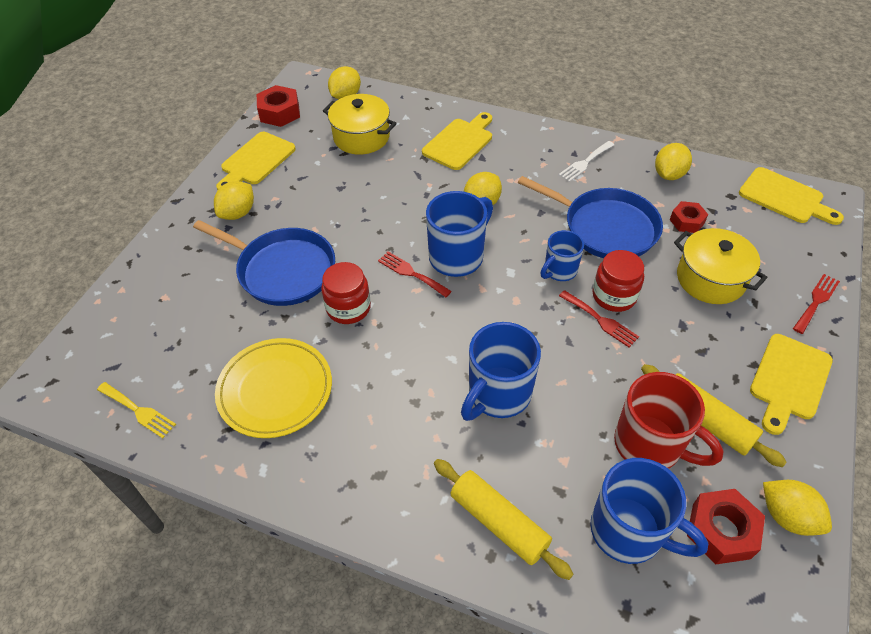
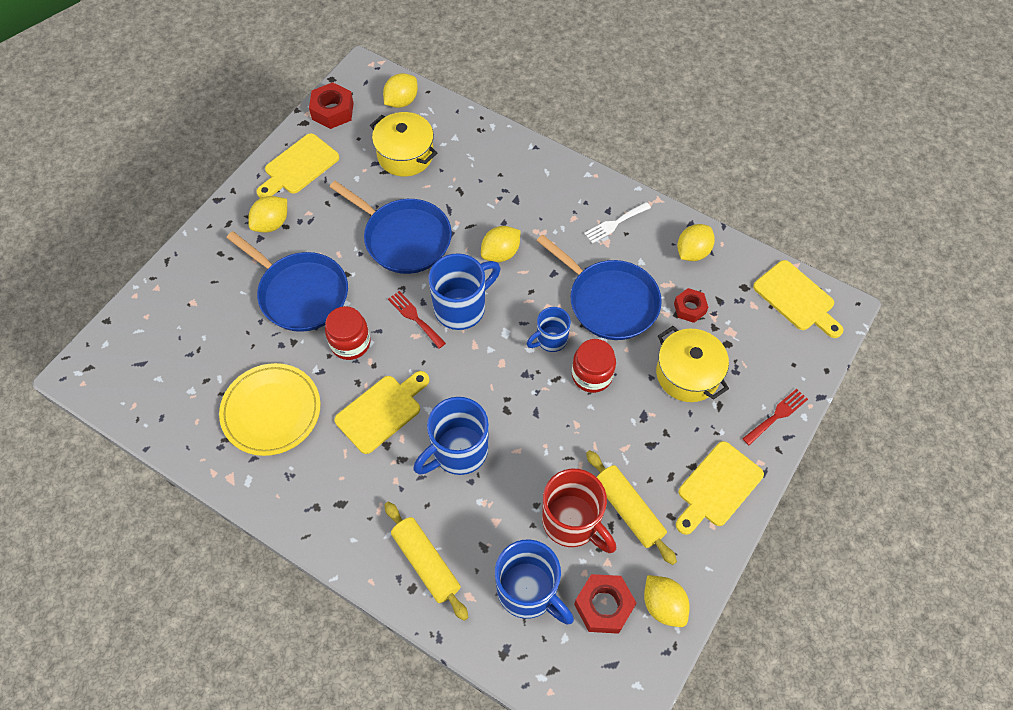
camera: 10 degrees right, 10 degrees up
(138, 411) = (156, 409): yellow fork -> none
(380, 205) = (404, 238): none -> blue pan
(460, 142) = (499, 178): yellow cutting board -> yellow cutting board (382, 411)
(600, 320) = (571, 397): red fork -> none

